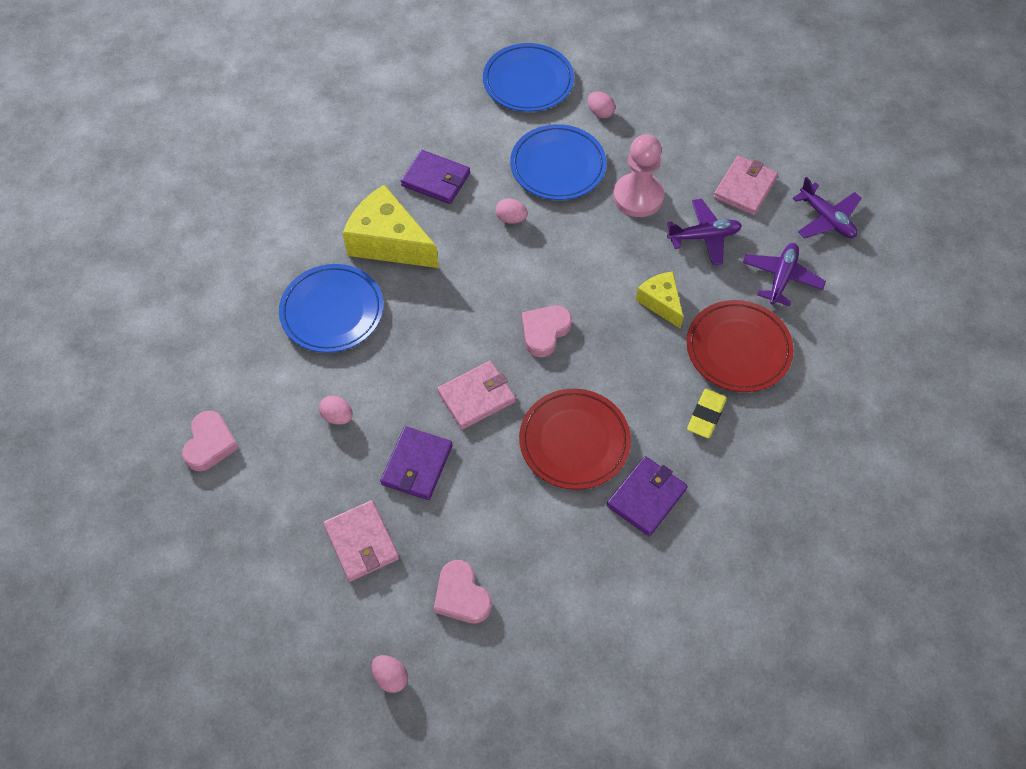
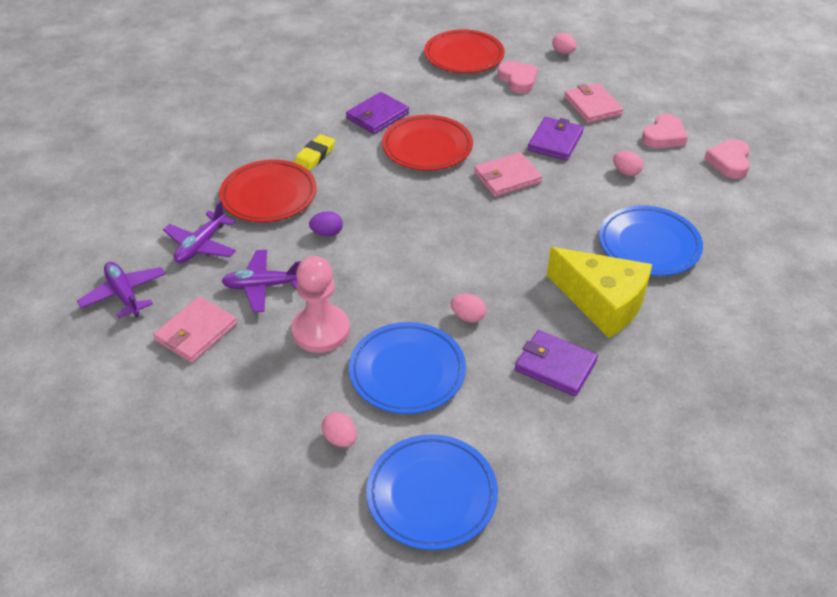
camera: 175 degrees left, 15 degrees down
(543, 653) = (464, 56): none -> red plate
(544, 332) = (442, 217): pink heart -> pink heart (664, 136)
(661, 302) = (327, 233): yellow cheese -> purple egg

